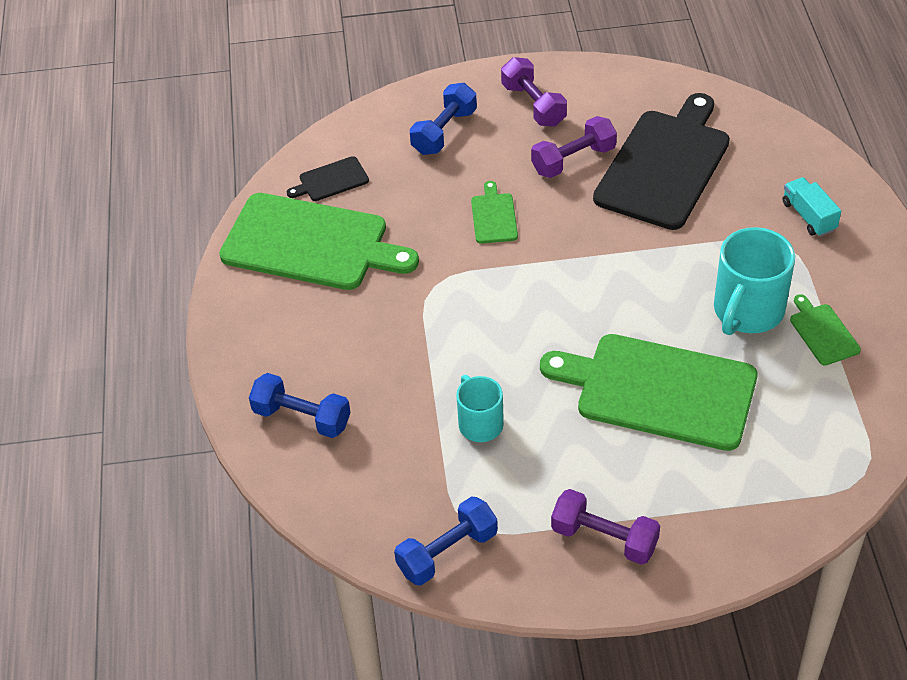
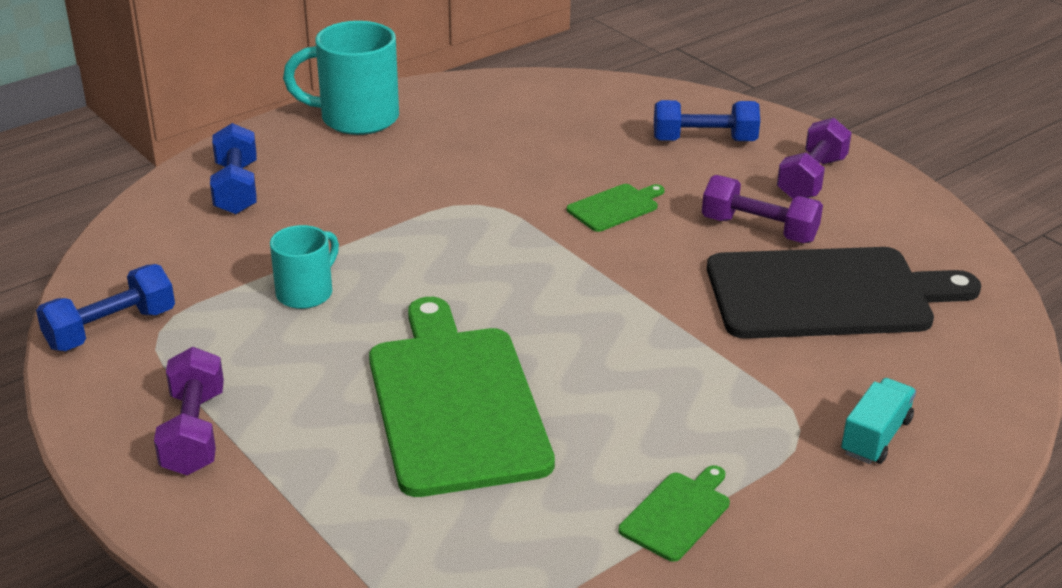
camera: 55 degrees right, 15 degrees down
(311, 243) = (468, 120): green cutting board -> none
(331, 180) = (564, 104): black cutting board -> none
(447, 552) = (111, 329): blue dumbbell -> blue dumbbell turned 60 degrees counterclockwise
(747, 311) = (651, 434): turquoise mug -> turquoise mug (356, 118)

